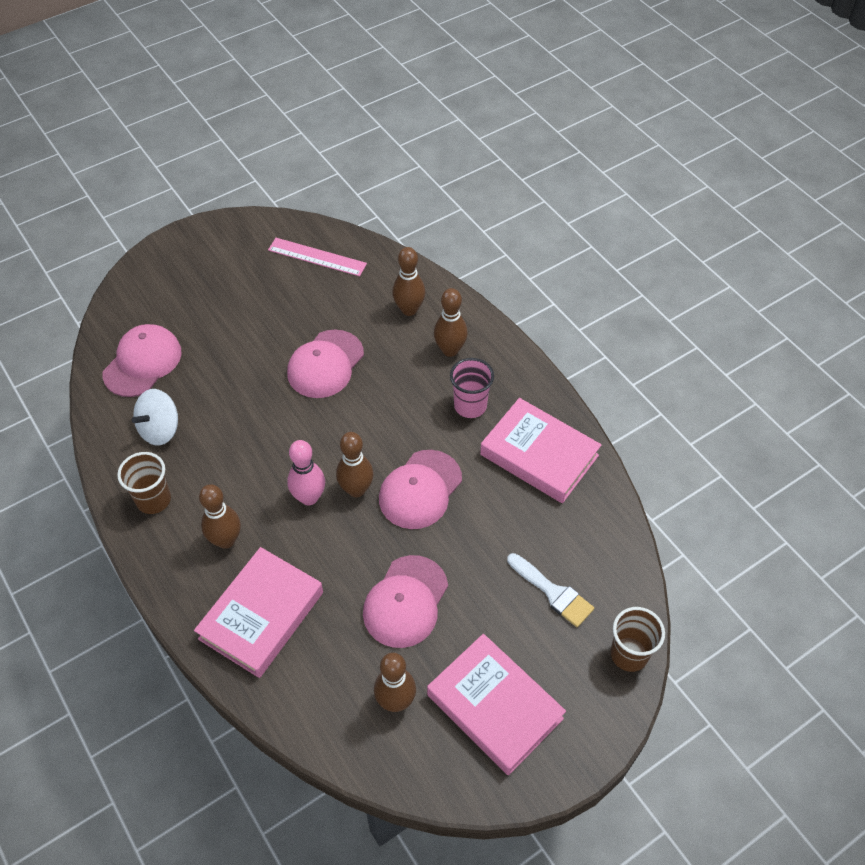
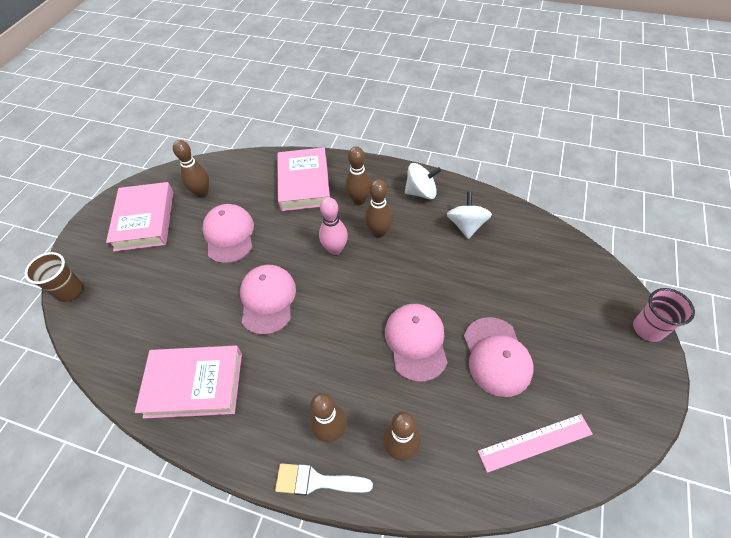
camera: 145 degrees right, 0 degrees up
(142, 363) = (533, 254): pink cap -> pink cap (496, 356)
(153, 500) = (421, 192): brown cup -> white spinning top
(356, 489) = (310, 272): brown bowling pin -> brown bowling pin (379, 232)
(470, 406) = (276, 388): pink cup -> pink cup (648, 329)
(494, 707) = (145, 220): pink book -> pink book turned 75 degrees clockwise
(553, 592) = (136, 295): white brush -> white brush (316, 481)

